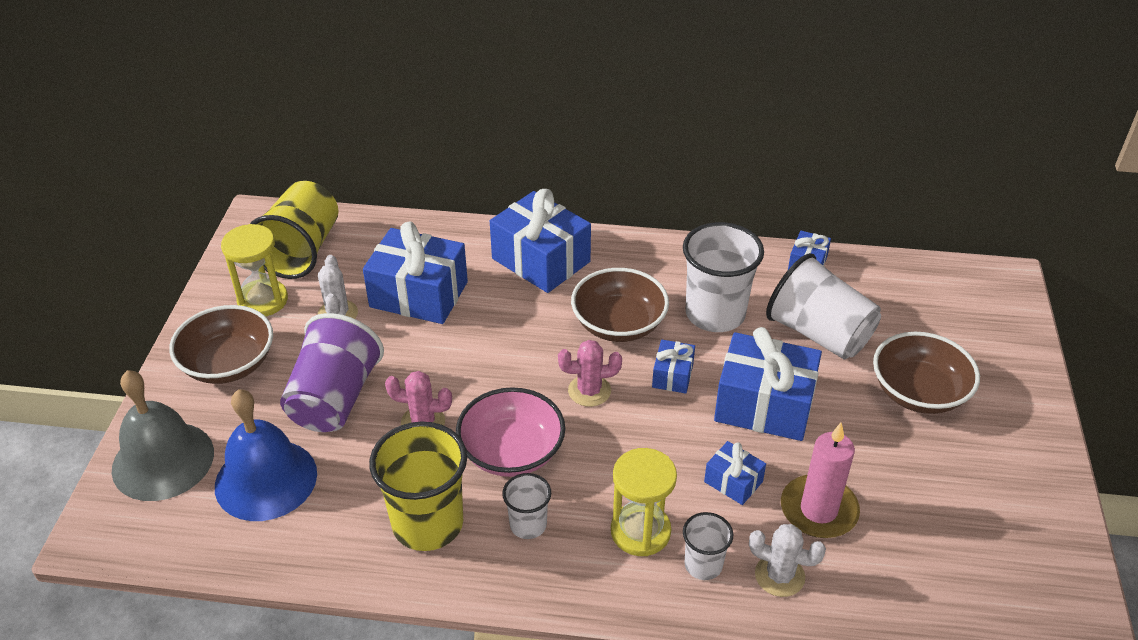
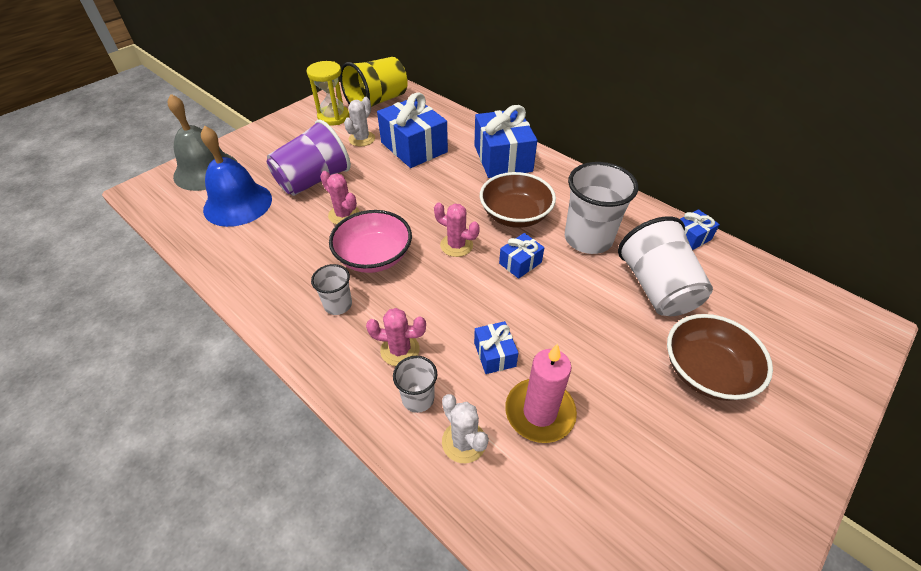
camera: 35 degrees right, 5 degrees up
(228, 364) = (285, 139): brown bowl -> none
(427, 523) = (286, 271): yellow cup -> none
(640, 531) = (400, 350): yellow hourglass -> pink cactus
(764, 405) = (567, 315): blue gift -> none

